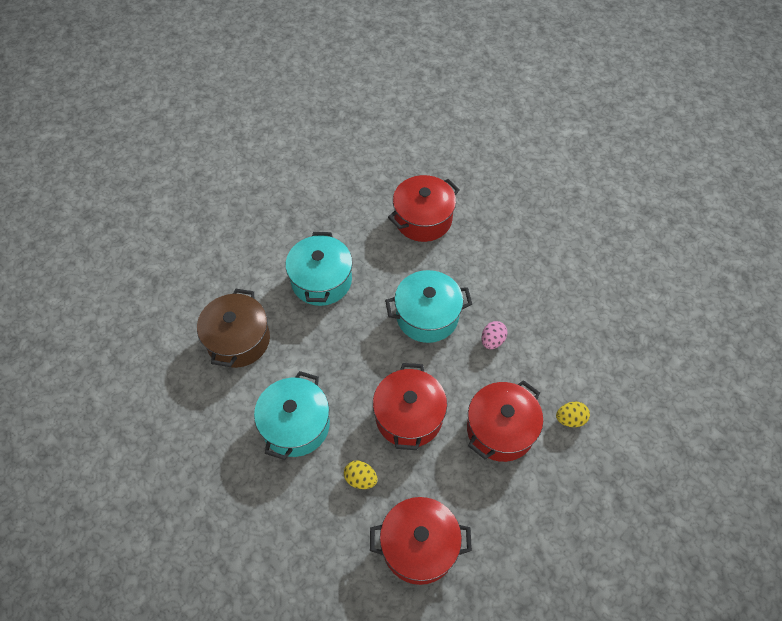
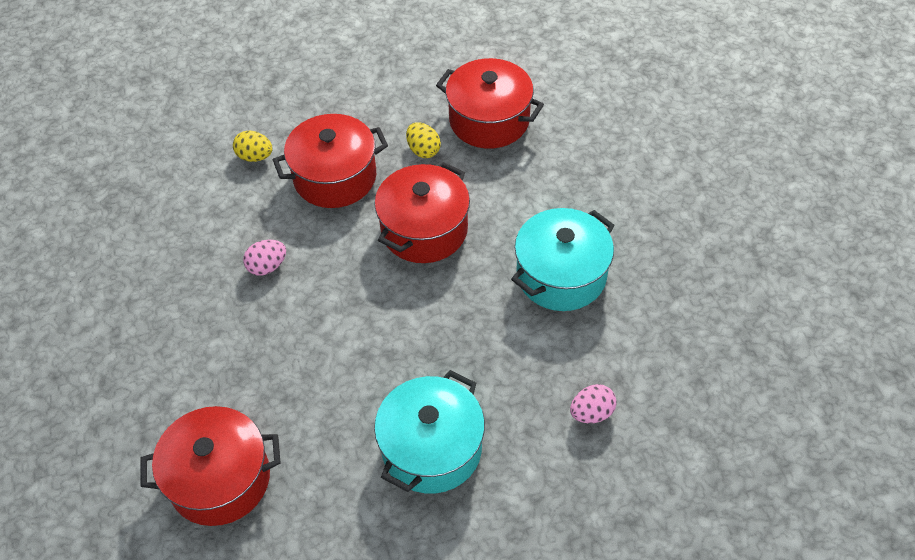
camera: 150 degrees left, 5 degrees down
(238, 340) = (591, 413): brown pot -> pink egg
(360, 479) = (515, 194): yellow egg -> yellow egg (423, 150)
(427, 316) = (322, 331): turquoise pot -> none

